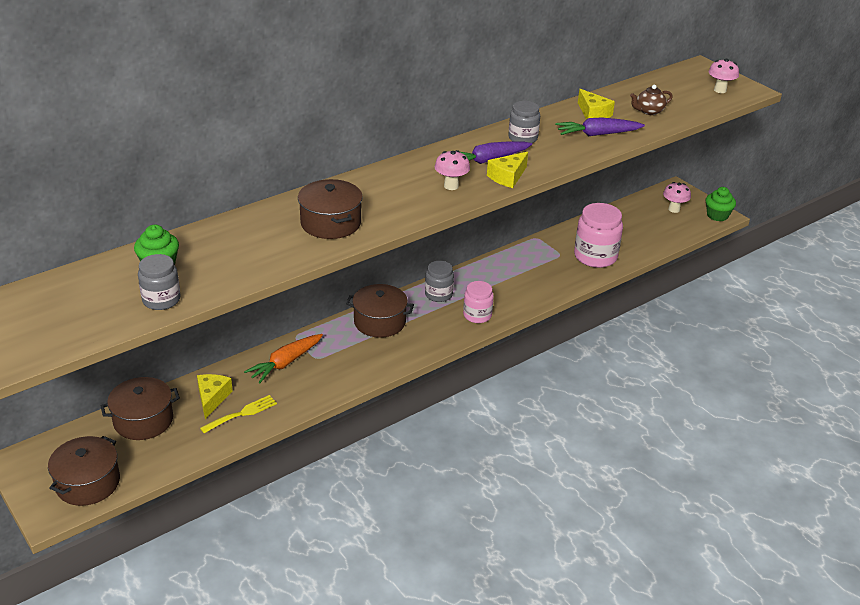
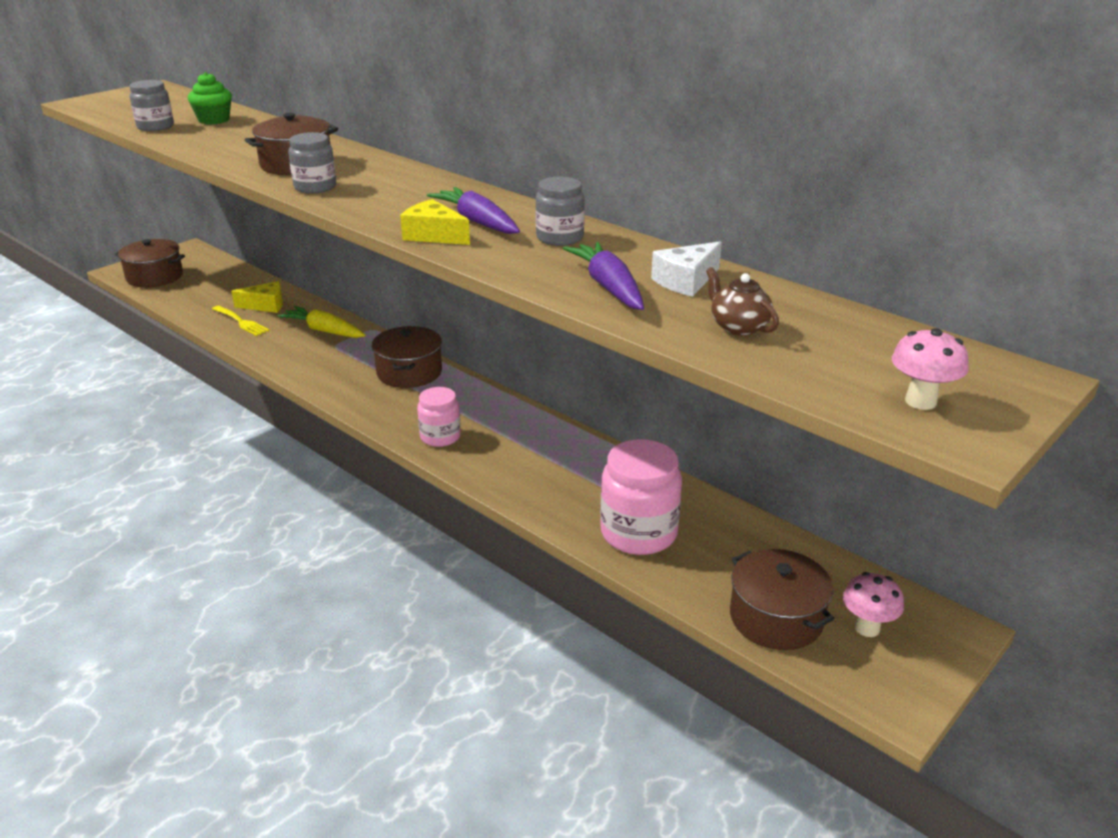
camera: 80 degrees right, 5 degrees down
(143, 420) = (234, 283): brown pot -> brown pot (776, 618)
(285, 363) = (324, 331): orange carrot -> yellow carrot
(438, 294) = (479, 404): grey jar -> grey jar (315, 187)
(451, 186) = (397, 208): pink mushroom -> none
(593, 114) = (686, 281): yellow cheese -> white cheese
(717, 215) = (891, 698): green cupcake -> none

